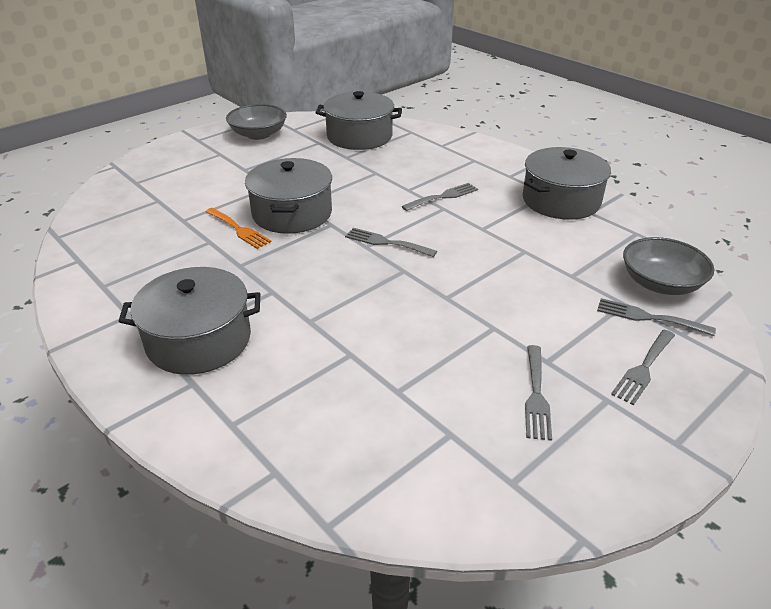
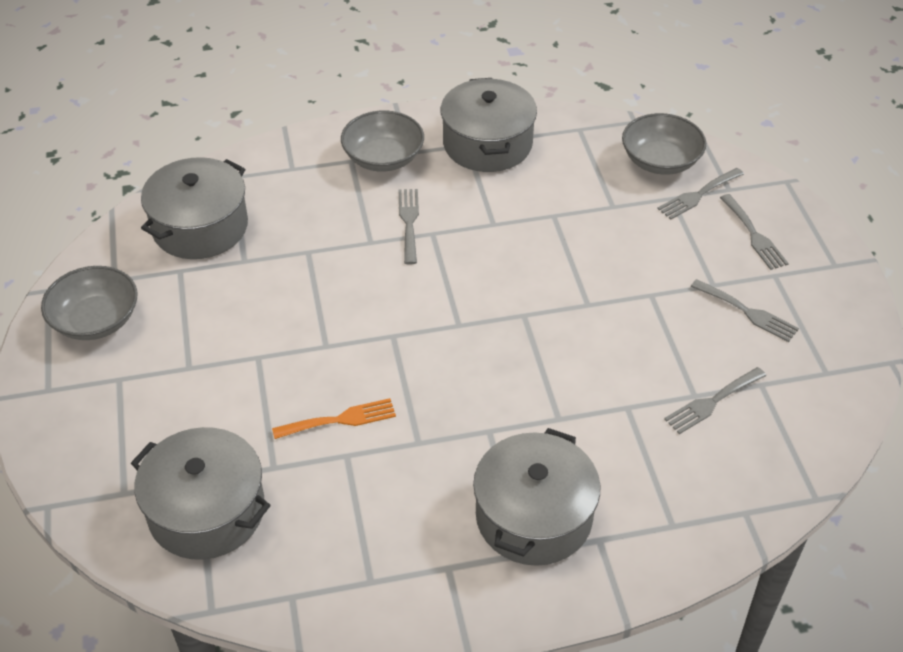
camera: 60 degrees left, 10 degrees up
(292, 213) = (342, 360): grey pot -> grey pot (207, 511)
(386, 242) = (464, 306): grey fork -> grey fork (712, 402)
(491, 169) = (383, 158): none -> grey bowl

